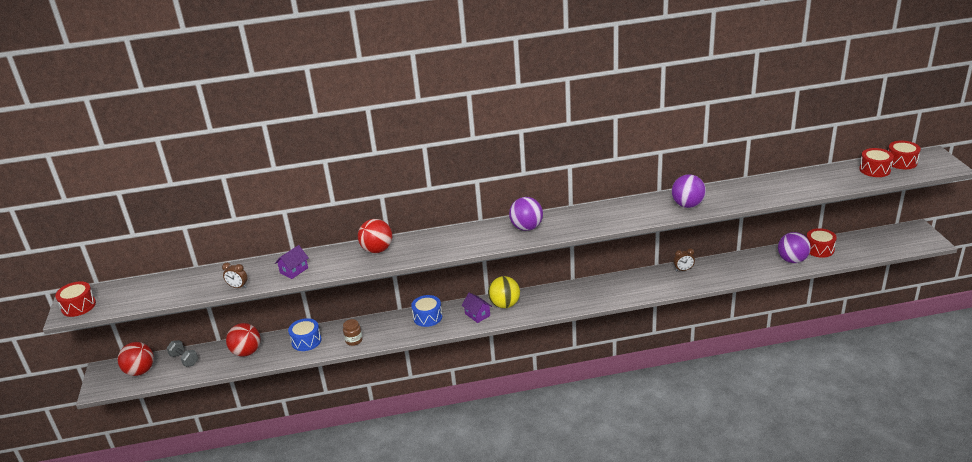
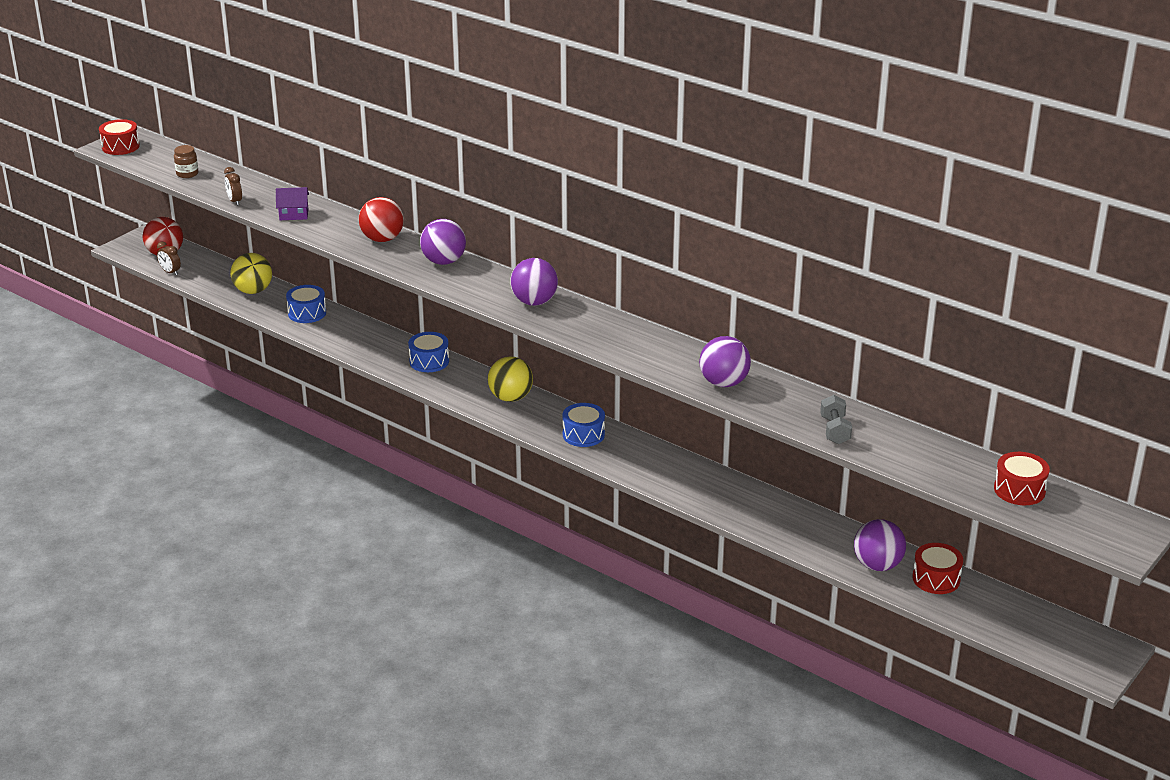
camera: 45 degrees right, 0 degrees up
(184, 359) = (205, 266): grey dumbbell -> grey dumbbell (835, 430)
(246, 352) = (253, 291): red ball -> yellow ball
(354, 340) = (339, 338): brown jar -> brown jar (187, 174)
(437, 239) = (443, 261): none -> purple ball
(477, 315) = (471, 389): purple house -> none
(573, 296) = (583, 434): none -> blue drum
(683, 270) = (740, 489): brown clock -> brown clock (170, 272)
(901, 162) = (1076, 505): red drum -> none

